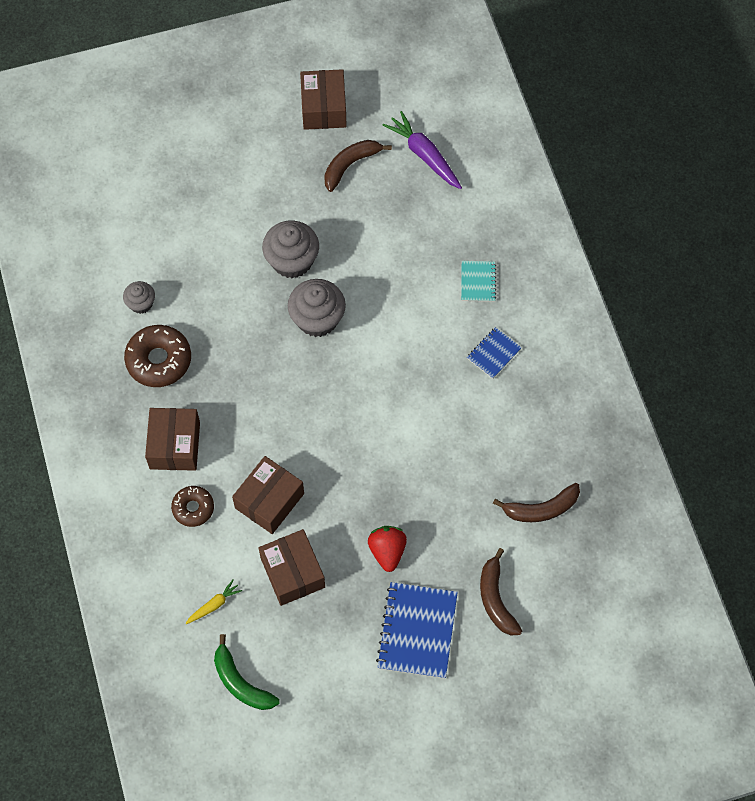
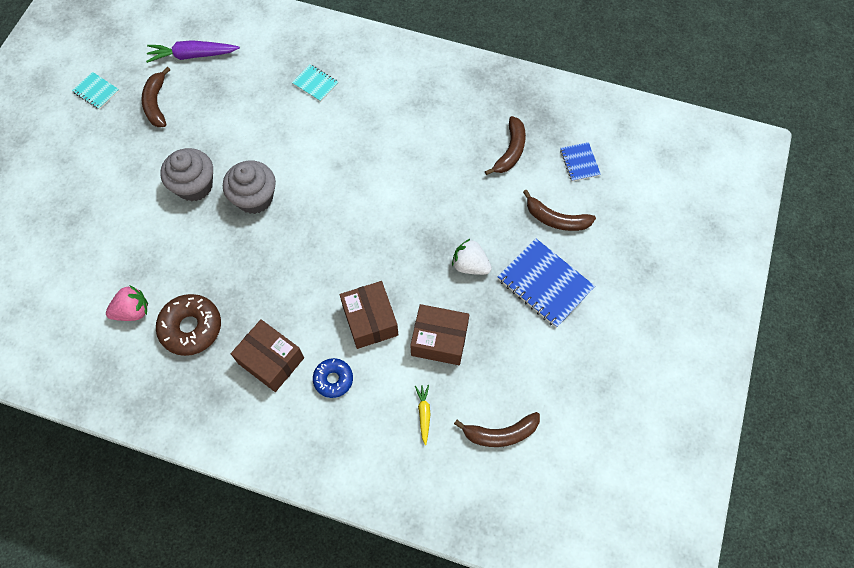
camera: 55 degrees left, 0 degrees up
(141, 303) = (133, 311): grey cupcake -> pink strawberry
(193, 508) = (333, 379): brown donut -> blue donut
(241, 682) = (501, 433): green banana -> brown banana
(323, 108) = (96, 91): brown box -> turquoise notebook
(387, 551) = (470, 265): red strawberry -> white strawberry
(493, 354) = (375, 108): blue notebook -> blue notebook (579, 162)

